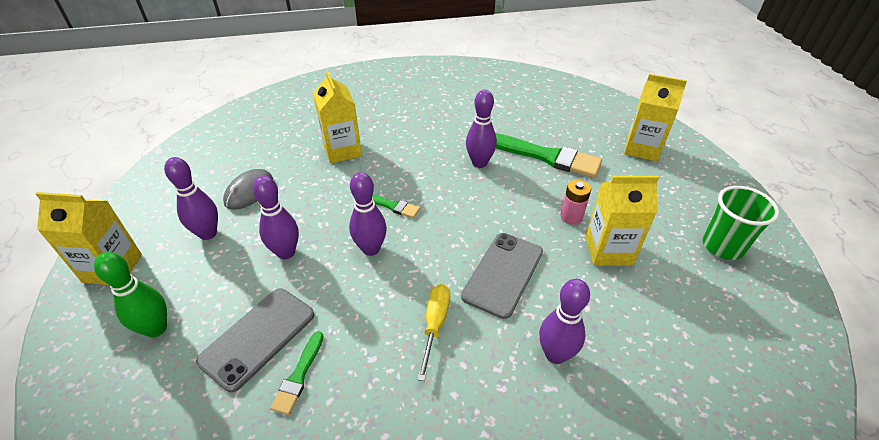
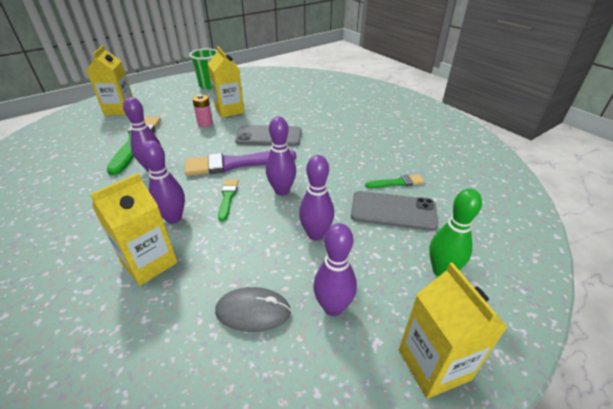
camera: 115 degrees left, 5 degrees down
(435, 324) = (322, 149): yellow screwdriver -> none
(450, 224) = (235, 164): none -> purple brush
(555, 354) = (310, 115): purple bowling pin -> purple bowling pin (173, 218)

